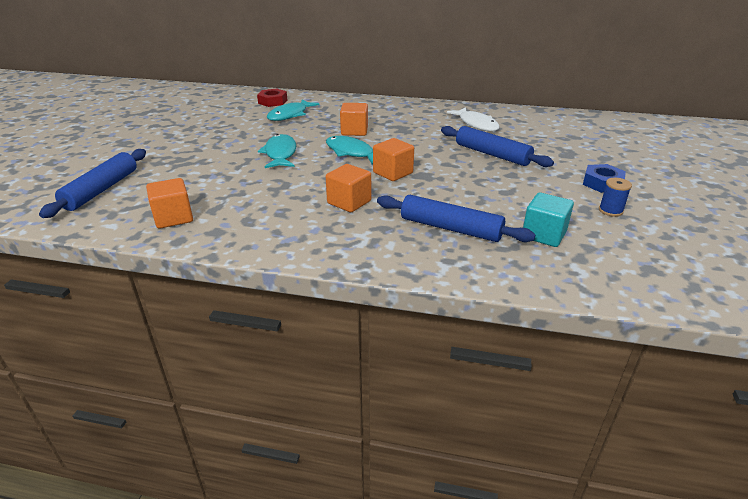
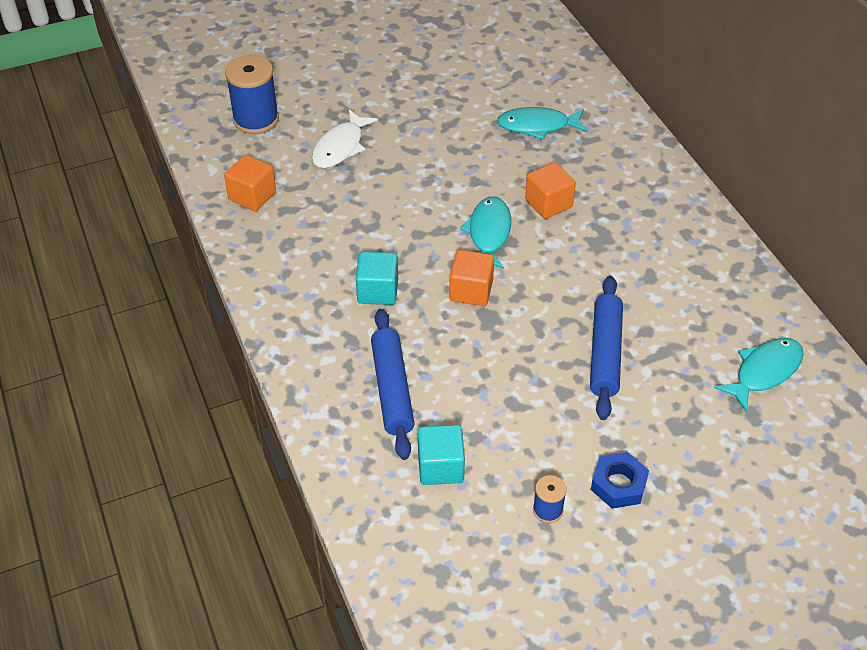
camera: 55 degrees right, 15 degrees up
(101, 190) = (256, 119): blue rolling pin -> blue spool
(273, 102) = (561, 87): red nut -> none
(280, 154) = (432, 181): turquoise fish -> turquoise fish (764, 372)
(349, 202) = (378, 291): orange cube -> turquoise cube
(476, 124) = (690, 301): white fish -> white fish (340, 147)

